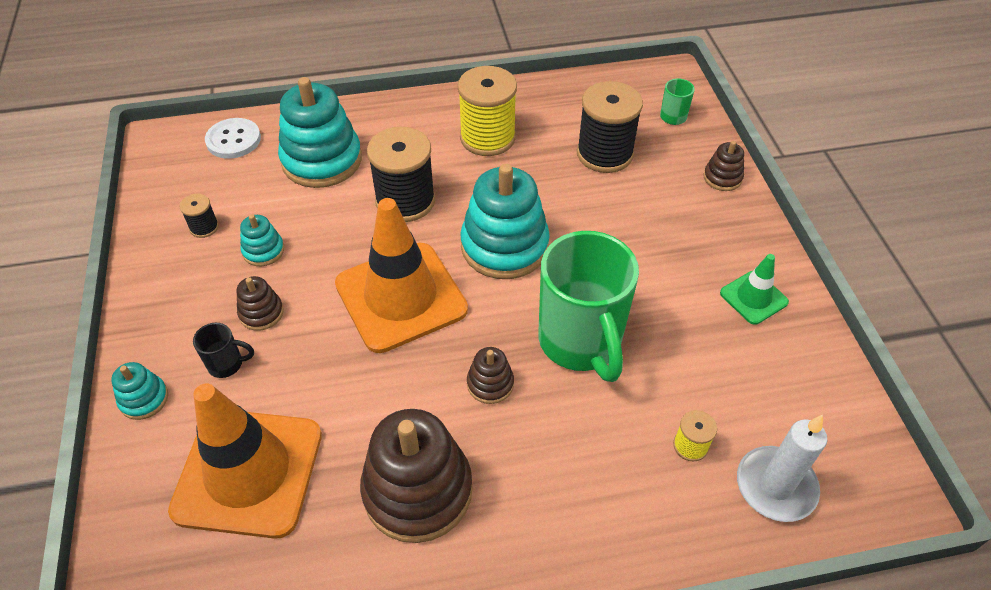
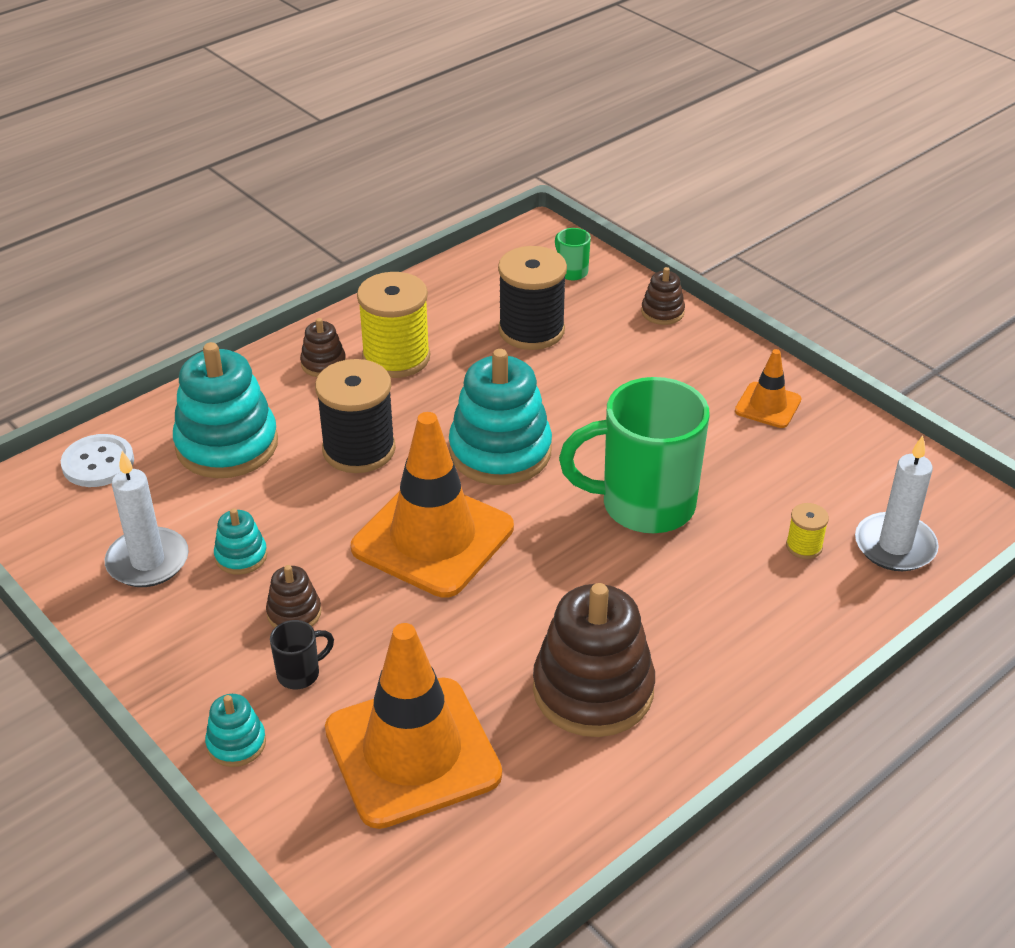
camera: 30 degrees left, 10 degrees down
(204, 227) = (148, 561): black spool -> white candle
(490, 384) = (587, 575): brown stacking toy -> brown stacking toy (323, 364)
(581, 343) = (643, 505): green mug -> green mug turned 135 degrees clockwise
(753, 297) = (768, 405): green traffic cone -> orange traffic cone

